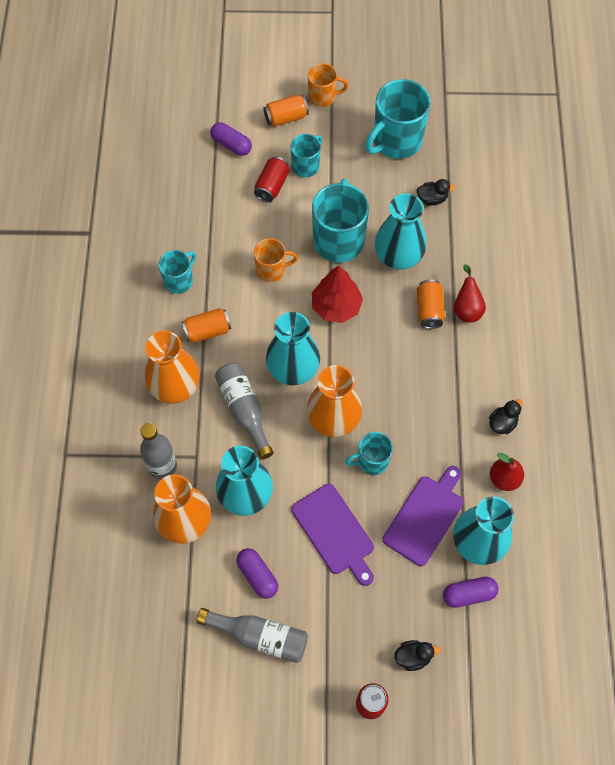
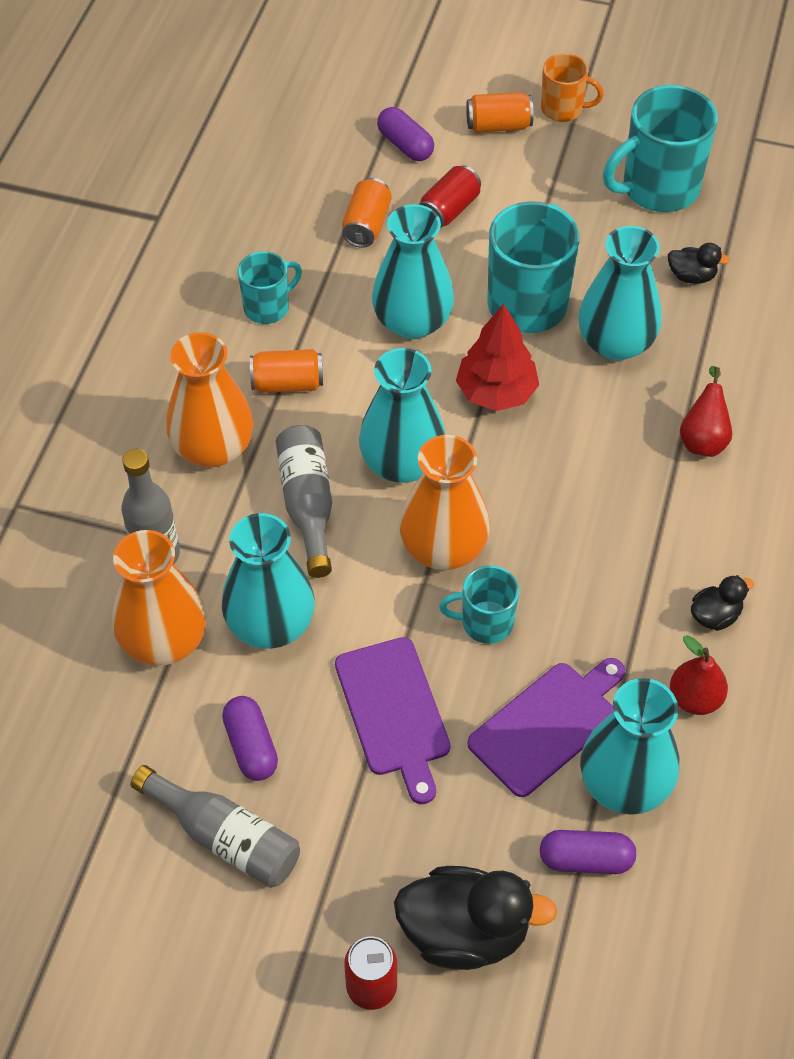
camera: 15 degrees right, 10 degrees down
(272, 270) = (412, 322): orange mug -> turquoise vase
(306, 166) = (509, 194): turquoise mug -> none
(413, 657) = (465, 932): black duck -> black duck, size x2.00
(429, 309) = (642, 427): orange can -> orange can (367, 225)

